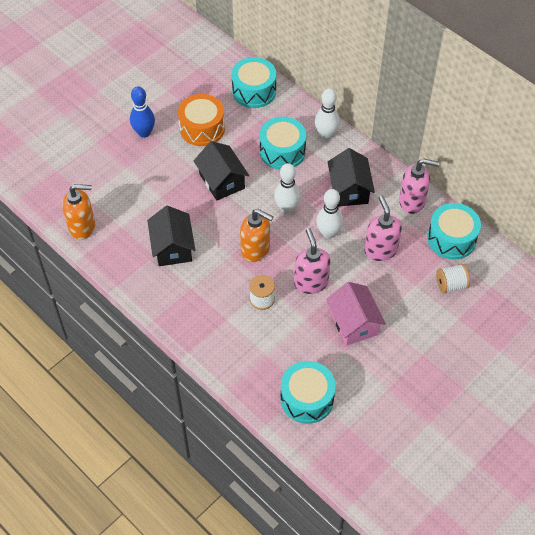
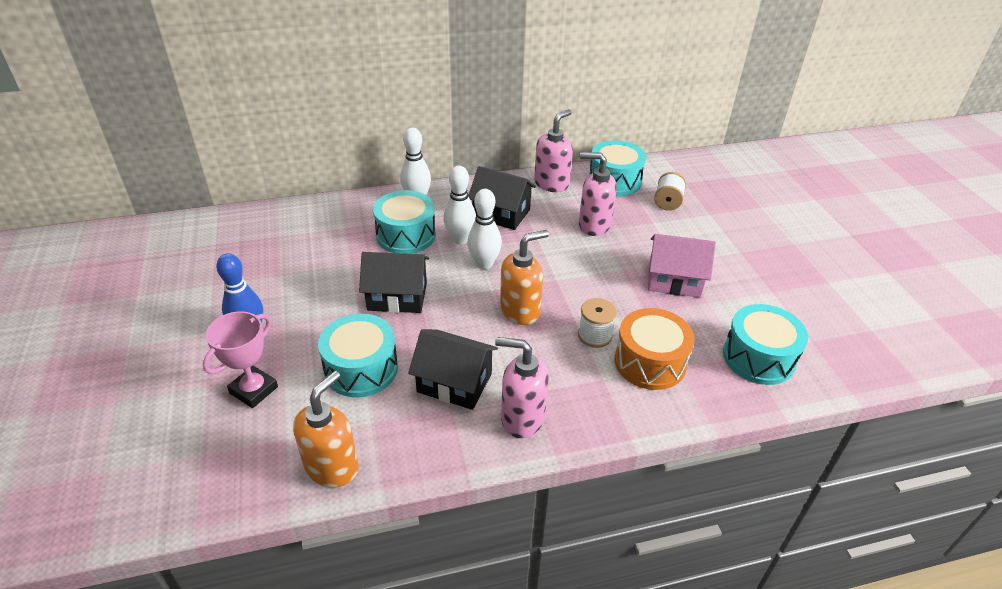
camera: 60 degrees left, 15 degrees down
(107, 163) = (254, 390): none -> pink trophy
(202, 128) = (304, 280): orange drum -> orange drum (650, 362)
(254, 91) = (302, 221): turquoise drum -> turquoise drum (361, 369)
(311, 282) = (599, 288): pink soap dispenser -> pink soap dispenser (522, 418)
(328, 233) = (544, 249): white bowling pin -> white bowling pin (460, 239)

